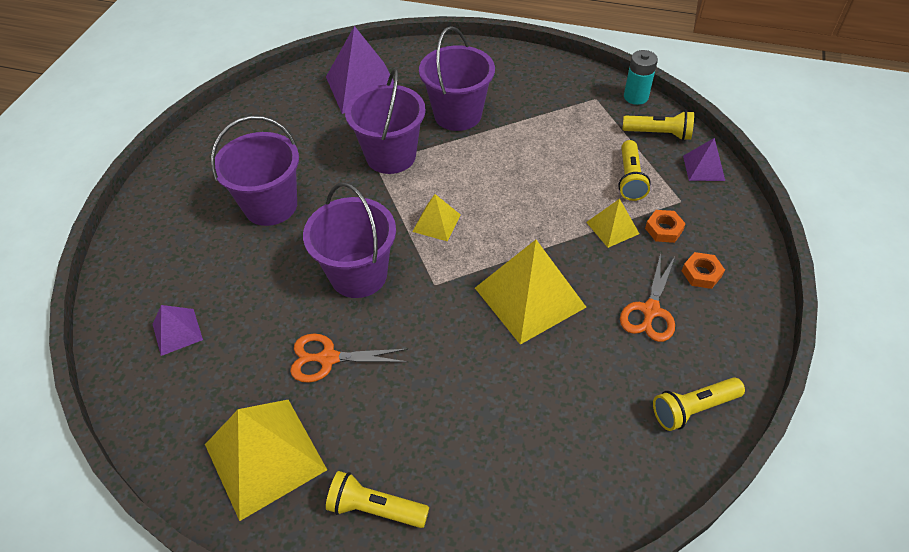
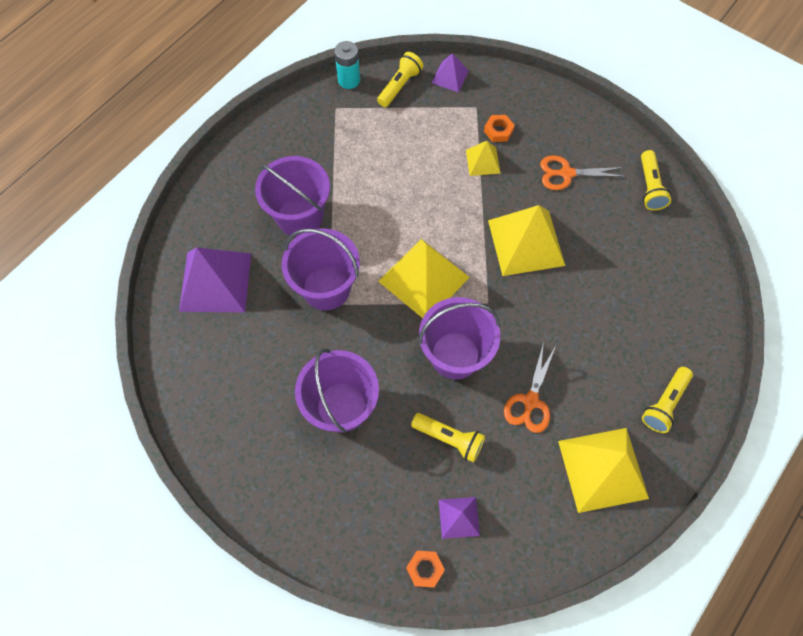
camera: 70 degrees left, 15 degrees up
(436, 223) = (424, 279): yellow pyramid -> yellow pyramid, size x1.96
(630, 179) = (438, 127): yellow flashlight -> yellow flashlight (449, 438)
(650, 310) = (566, 173): orange scissors -> orange scissors turned 135 degrees clockwise
(701, 273) = (547, 129): orange nut -> orange nut (425, 569)

